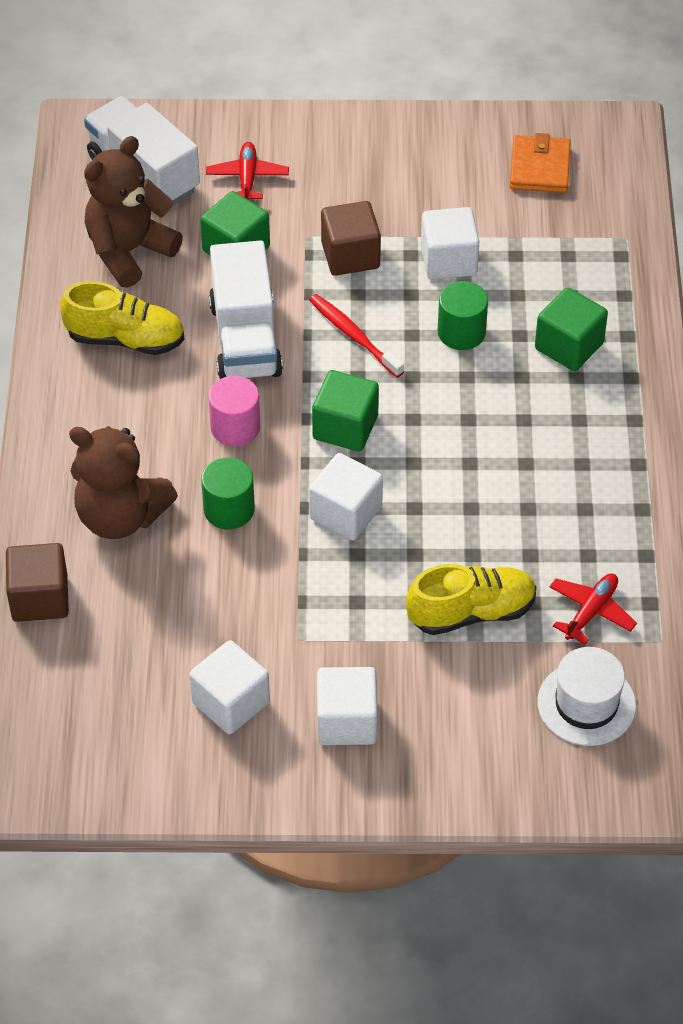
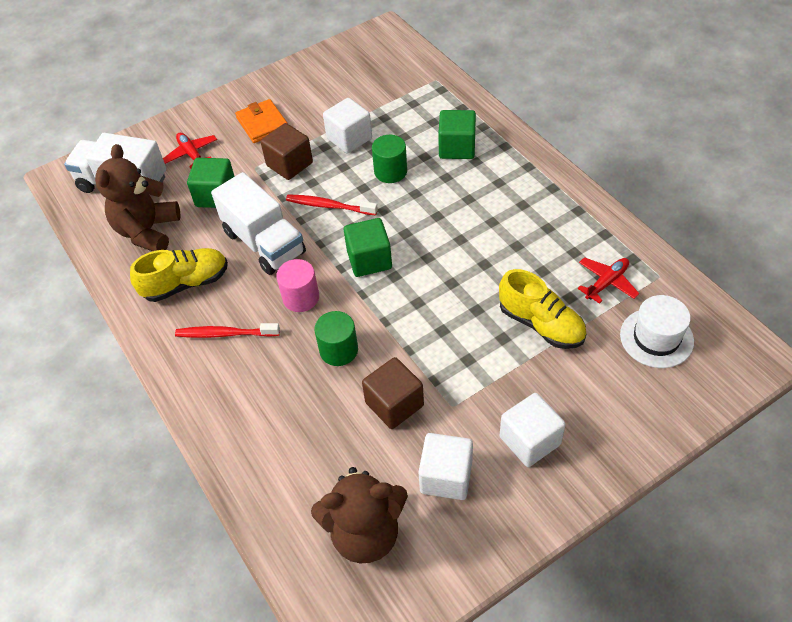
camera: 30 degrees left, 0 degrees up
(40, 598) = (257, 487): brown cube -> brown cube (394, 404)
(120, 516) = (270, 396): brown teddy bear -> brown teddy bear (365, 533)
(125, 421) = (225, 334): none -> red toothbrush
(346, 513) = (413, 310): white cube -> none
(471, 612) = (541, 324): yellow shoe -> yellow shoe turned 90 degrees clockwise
(539, 168) = (357, 69): orange wallet -> orange wallet (262, 124)
(591, 611) = (606, 283): red plane -> red plane turned 45 degrees clockwise

